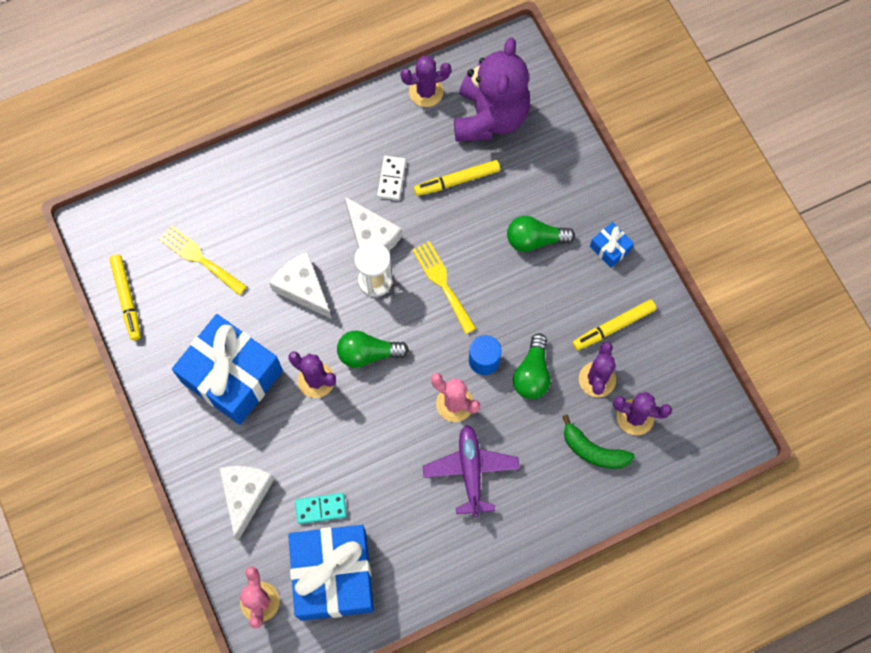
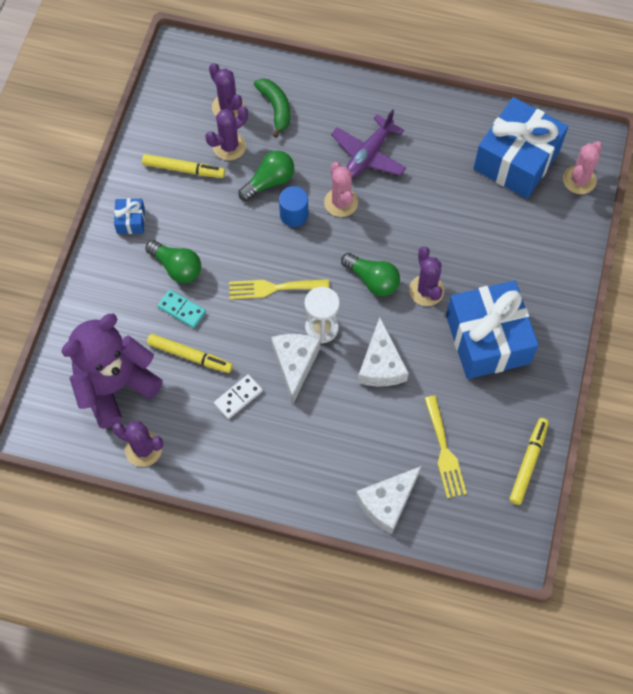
camera: 140 degrees left, 5 degrees down
(245, 495) = (539, 251): white cheese -> white cheese (387, 502)
(321, 508) = (492, 205): turquoise domino -> turquoise domino (181, 310)
(442, 283) = (273, 288): yellow fork -> yellow fork turned 75 degrees clockwise

